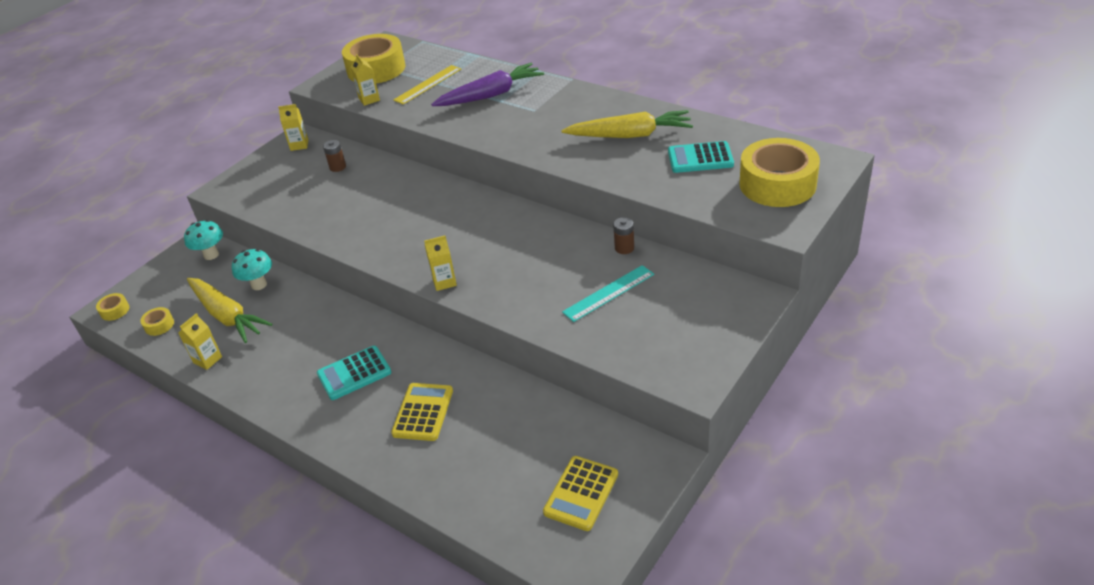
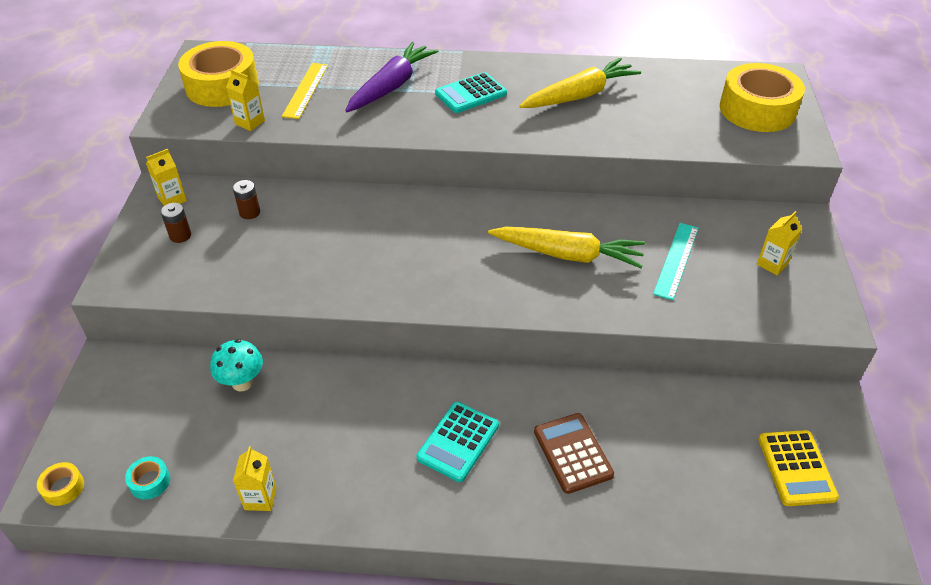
camera: 35 degrees left, 5 degrees up
(159, 325) = (150, 481): yellow tape -> turquoise tape
(211, 255) = (140, 368): turquoise mushroom -> none
(227, 316) = (235, 435): yellow carrot -> yellow carrot (568, 254)
(423, 412) = (572, 453): yellow calculator -> brown calculator
(444, 282) = (504, 303): yellow carton -> yellow carton (772, 264)
(624, 248) = (646, 211): brown battery -> brown battery (180, 236)
(700, 158) = (667, 102): turquoise calculator -> turquoise calculator (471, 94)

